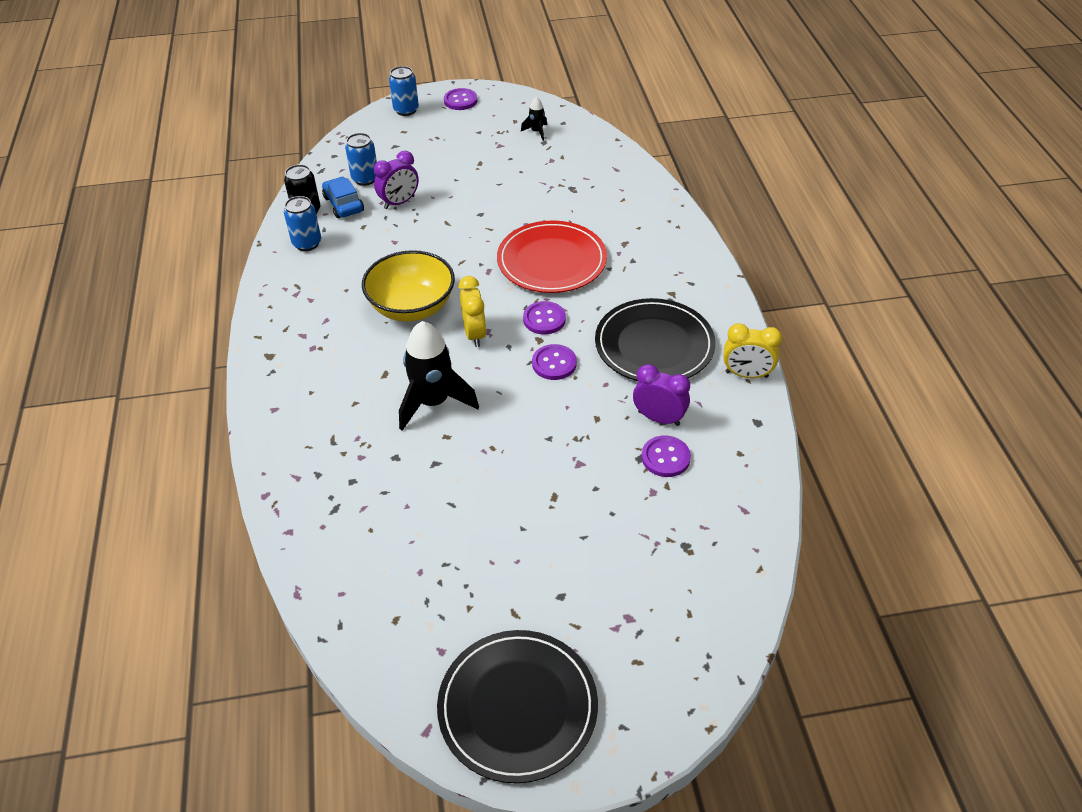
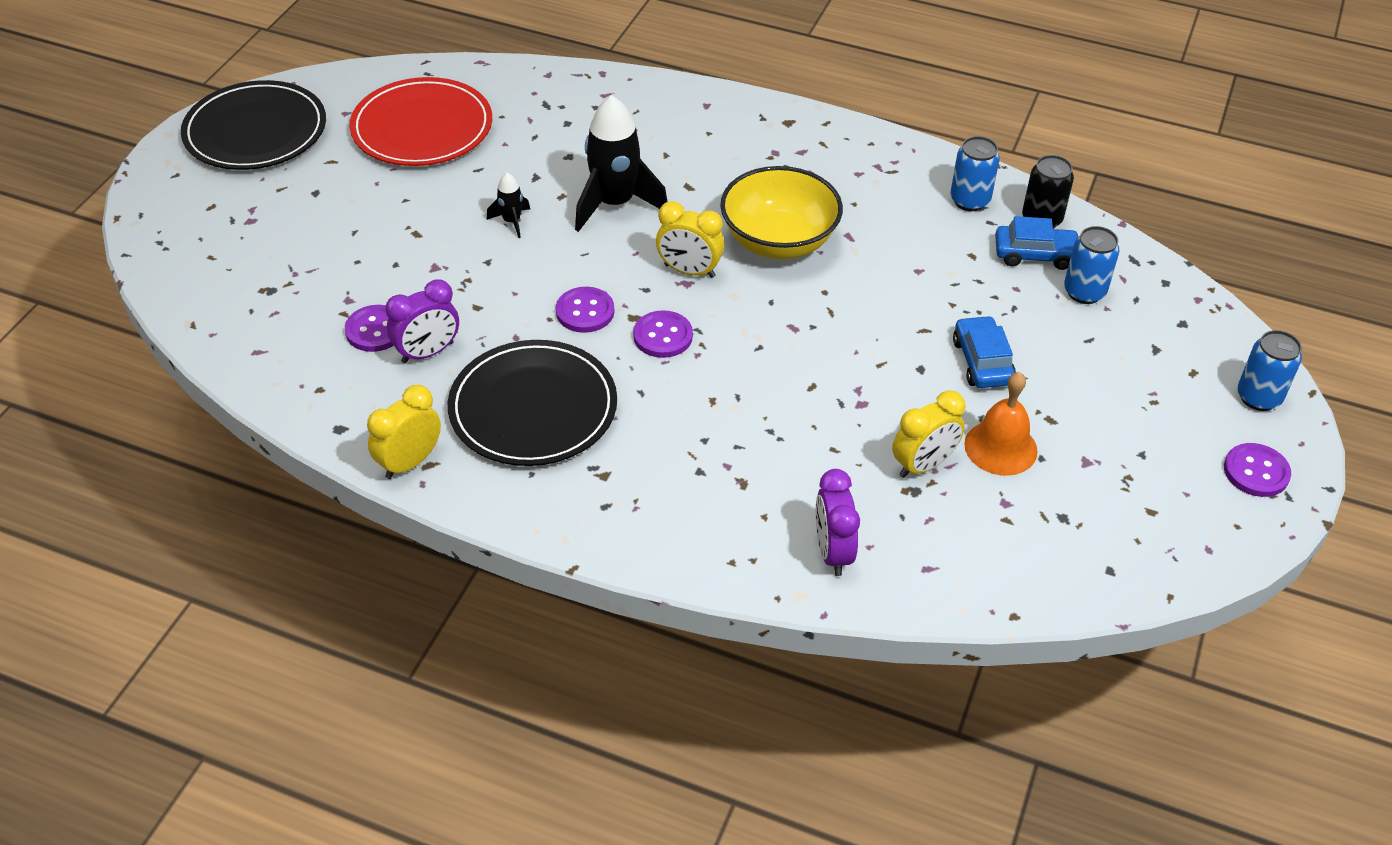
camera: 120 degrees right, 0 degrees up
(399, 202) = (1003, 304): purple clock -> purple clock (832, 552)
(455, 195) = (982, 361): none -> blue car
(515, 171) = (1000, 447): none -> orange bell
(536, 132) = (1099, 522): black rocket -> black rocket (512, 221)
(551, 261) = (764, 392): red plate -> red plate (422, 128)
(552, 190) = (923, 465): none -> yellow clock

